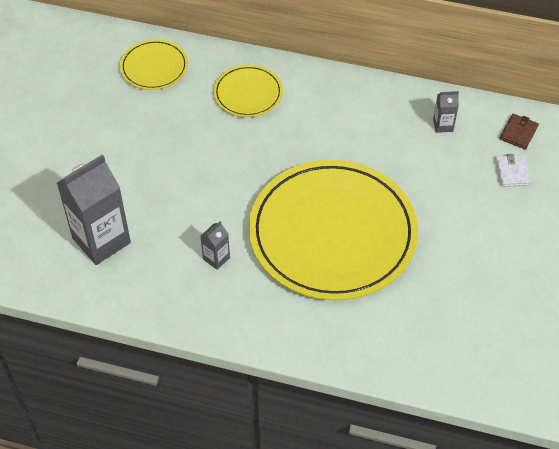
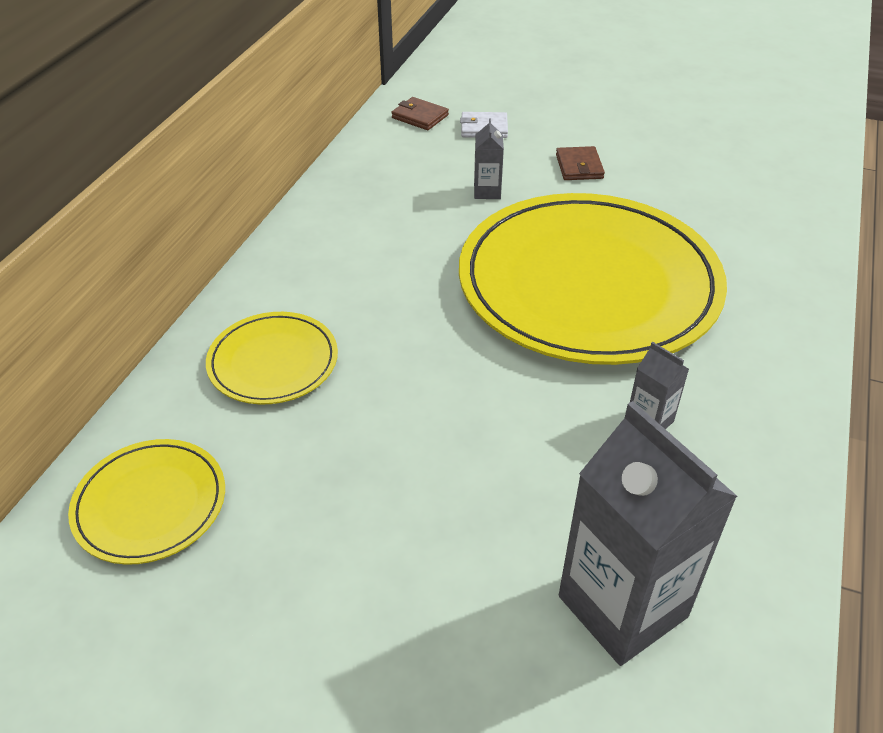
camera: 85 degrees left, 10 degrees down
(443, 125) = (395, 169): grey carton -> grey carton (487, 191)
(471, 231) = (579, 166): none -> brown wallet

